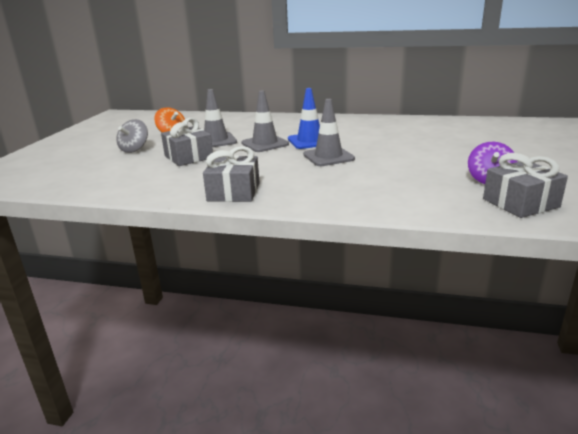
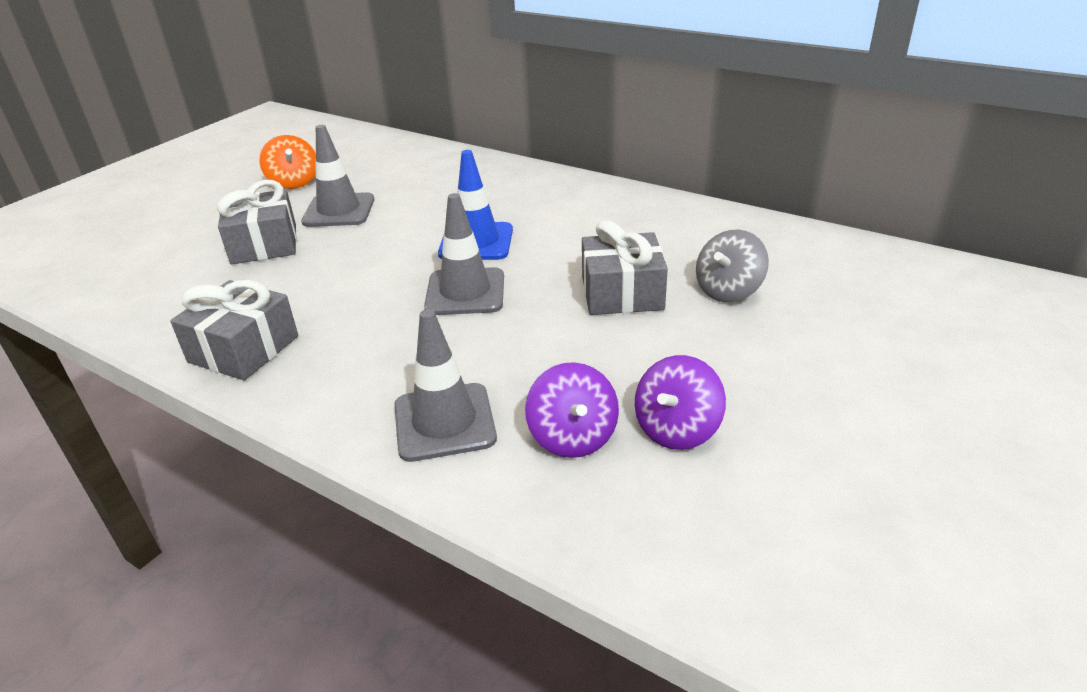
camera: 20 degrees right, 10 degrees up
(134, 149) = (212, 209): grey spinning top -> grey spinning top (728, 291)
(265, 144) = (401, 234): grey traffic cone -> grey traffic cone (444, 422)
(447, 190) = (572, 437): none -> purple spinning top
(520, 203) = (668, 514): grey gift -> grey gift (622, 293)

